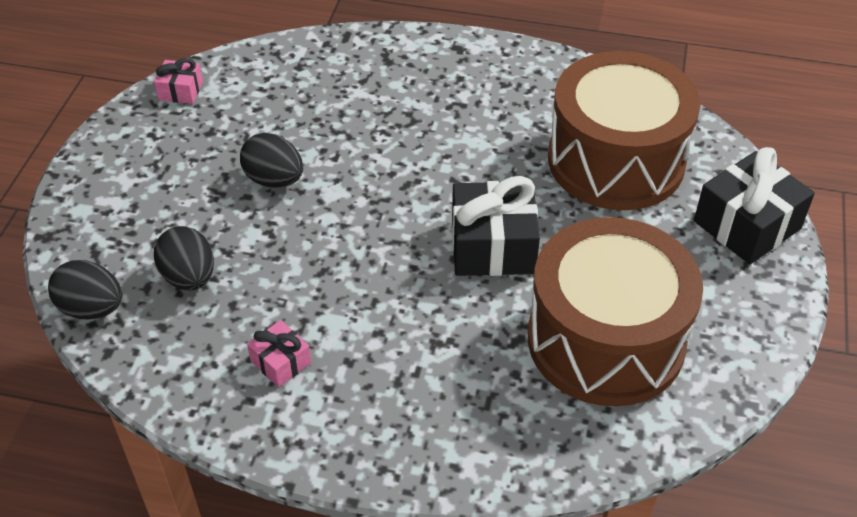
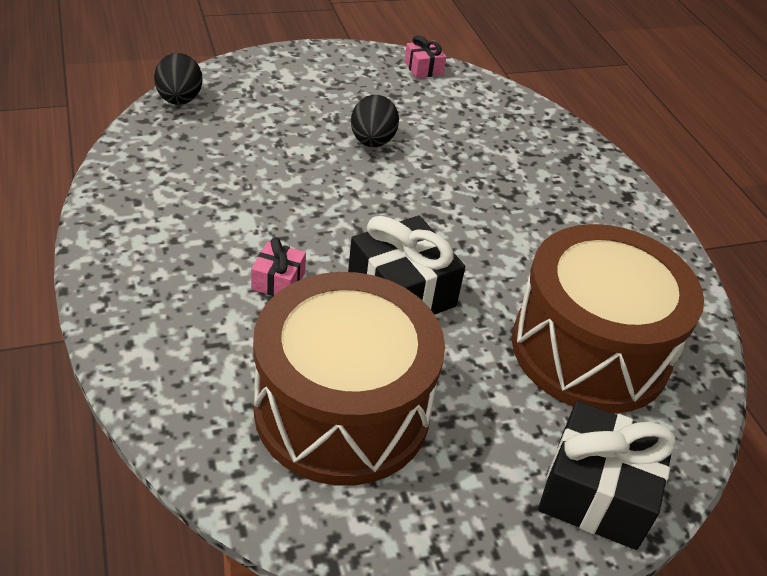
camera: 55 degrees right, 5 degrees down
(189, 277) = (239, 133): black egg -> none
(281, 362) = (185, 205): pink gift -> pink gift (278, 281)

